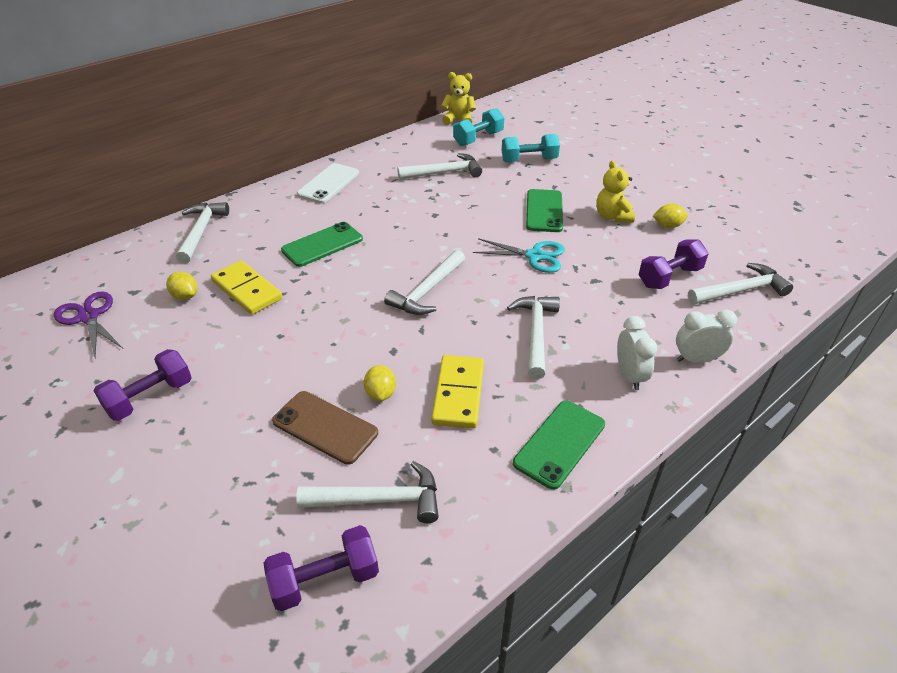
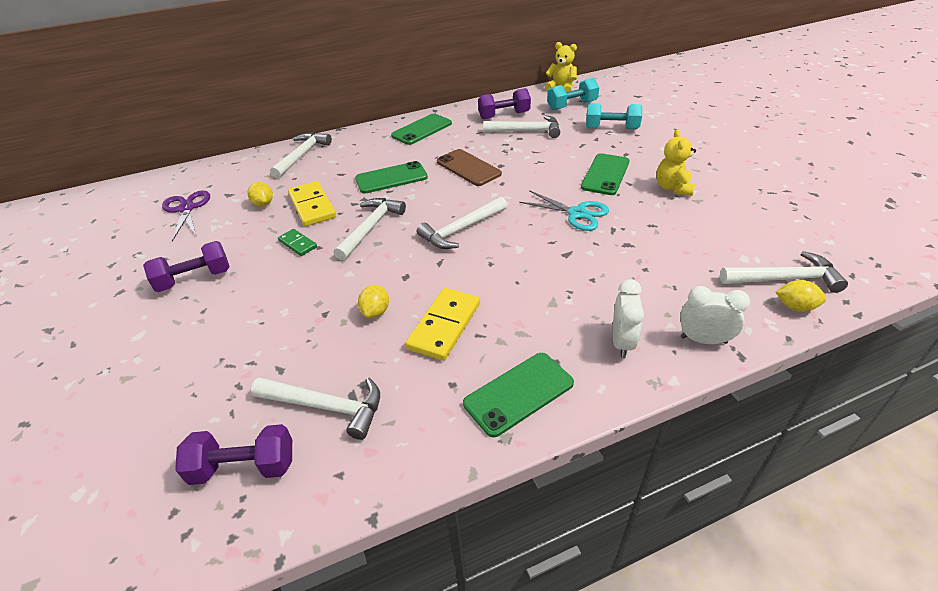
camera: 20 degrees right, 0 degrees up
(253, 336) = (298, 244): none -> green domino
(325, 427) = (314, 331): brown phone -> brown phone (468, 168)
(328, 184) = (422, 129): white phone -> green phone
(535, 334) = (544, 284): white hammer -> white hammer (370, 228)
(667, 226) = (728, 204): yellow lemon -> yellow lemon (795, 307)
(669, 277) = (709, 253): purple dumbbell -> purple dumbbell (504, 115)

